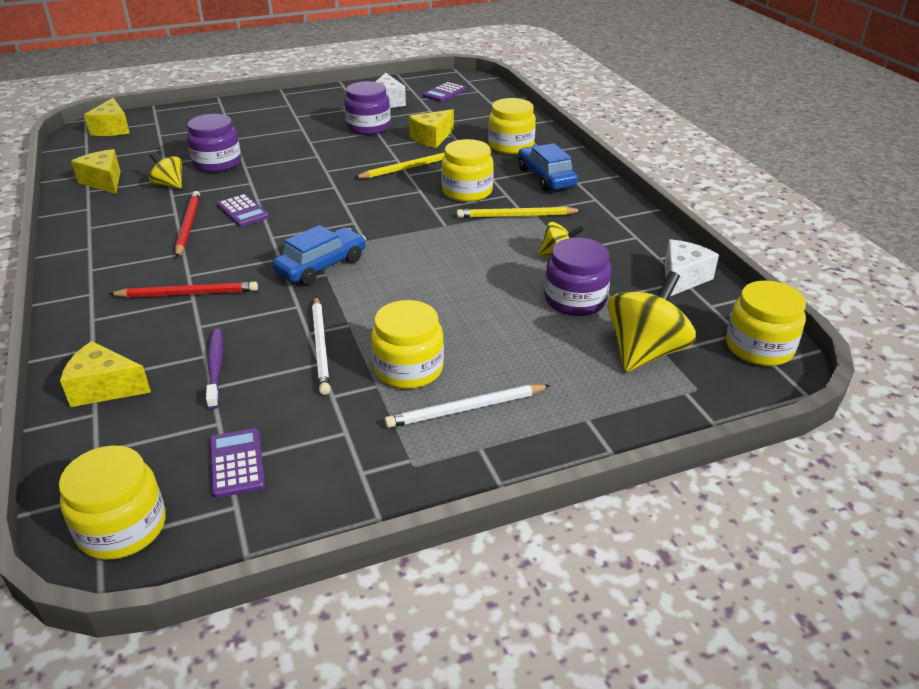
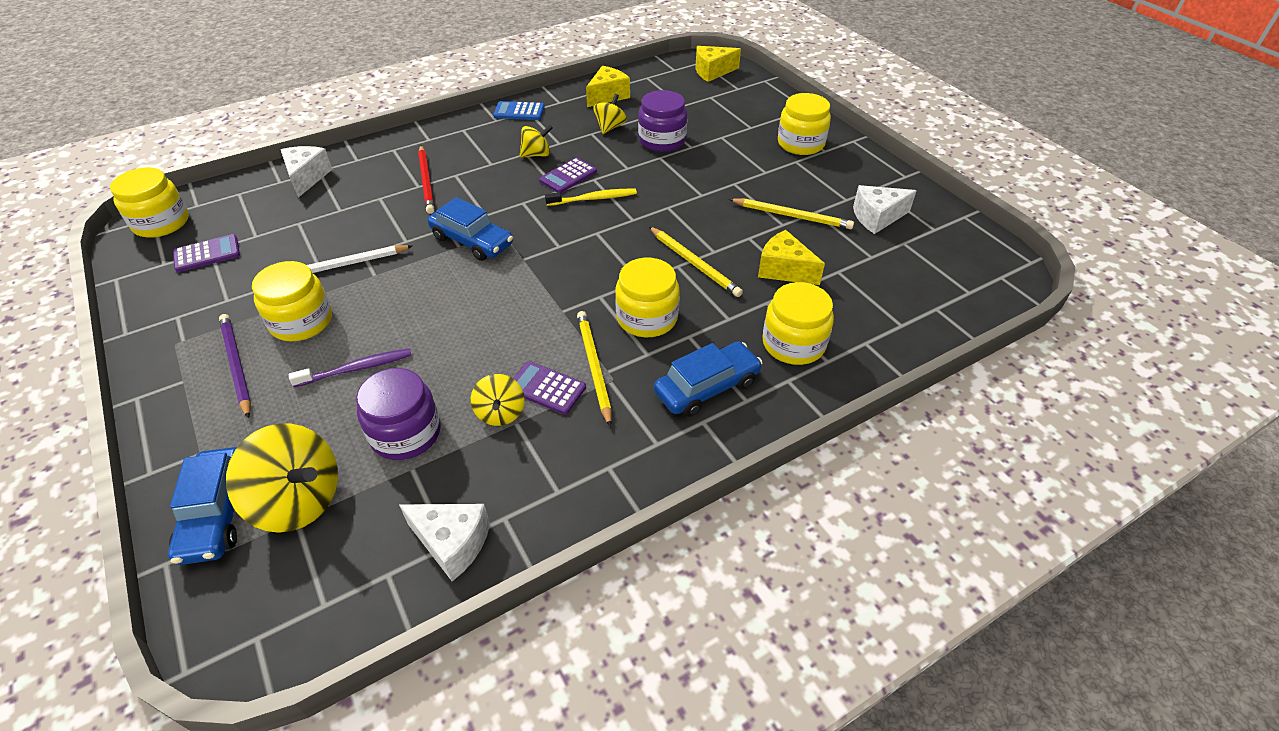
camera: 80 degrees right, 10 degrees up
(85, 232) = (519, 111): none -> blue calculator
(105, 388) = (307, 177): yellow cheese -> white cheese
(188, 226) = (537, 154): red pencil -> yellow spinning top
(215, 367) = (322, 218): purple toothbrush -> purple toothbrush (356, 369)
(291, 201) = (593, 199): none -> yellow toothbrush
(368, 127) = (792, 216): purple jar -> yellow pencil
(444, 93) = (938, 261): purple calculator -> purple calculator (546, 388)
(466, 409) = (236, 365): white pencil -> purple pencil
(659, 397) = (217, 513): none -> blue car
(759, 347) = (289, 625): yellow jar -> yellow jar (800, 143)

